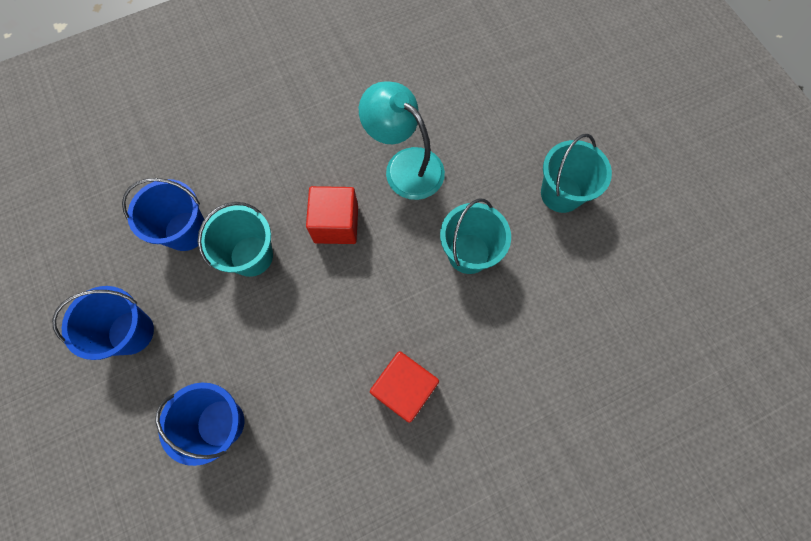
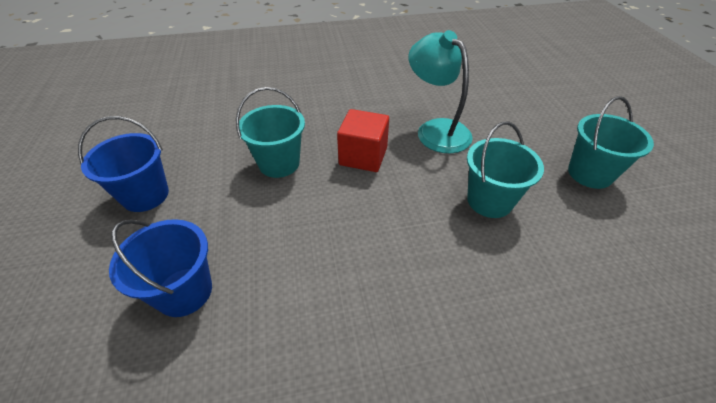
camera: 15 degrees right, 25 degrees down
(186, 231) = (232, 137): blue bucket -> none
(404, 389) = (398, 308): red cube -> none

